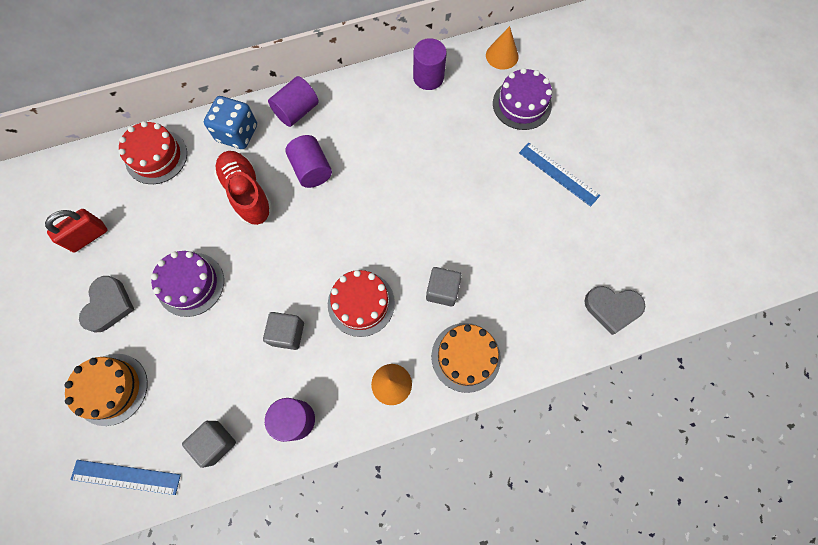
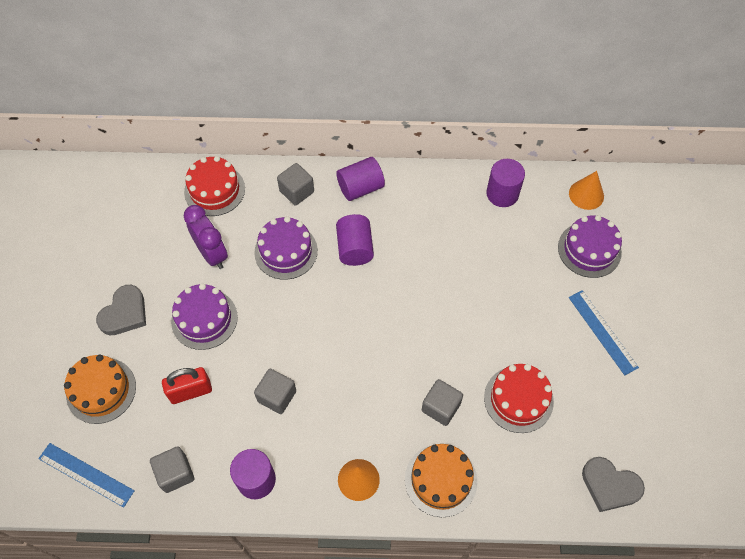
camera: 20 degrees right, 10 degrees down
(88, 237) = (129, 244): red padlock -> red padlock (190, 391)
(176, 219) = (212, 254): none -> purple clock
(237, 133) = (297, 191): blue dice -> grey cube
(247, 193) = (286, 251): red shoe -> purple cake
(361, 303) = (357, 392): red cake -> red cake (518, 399)

